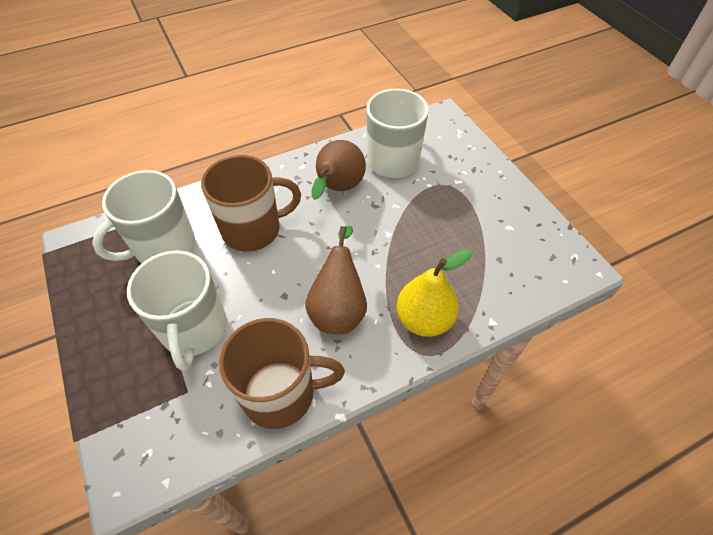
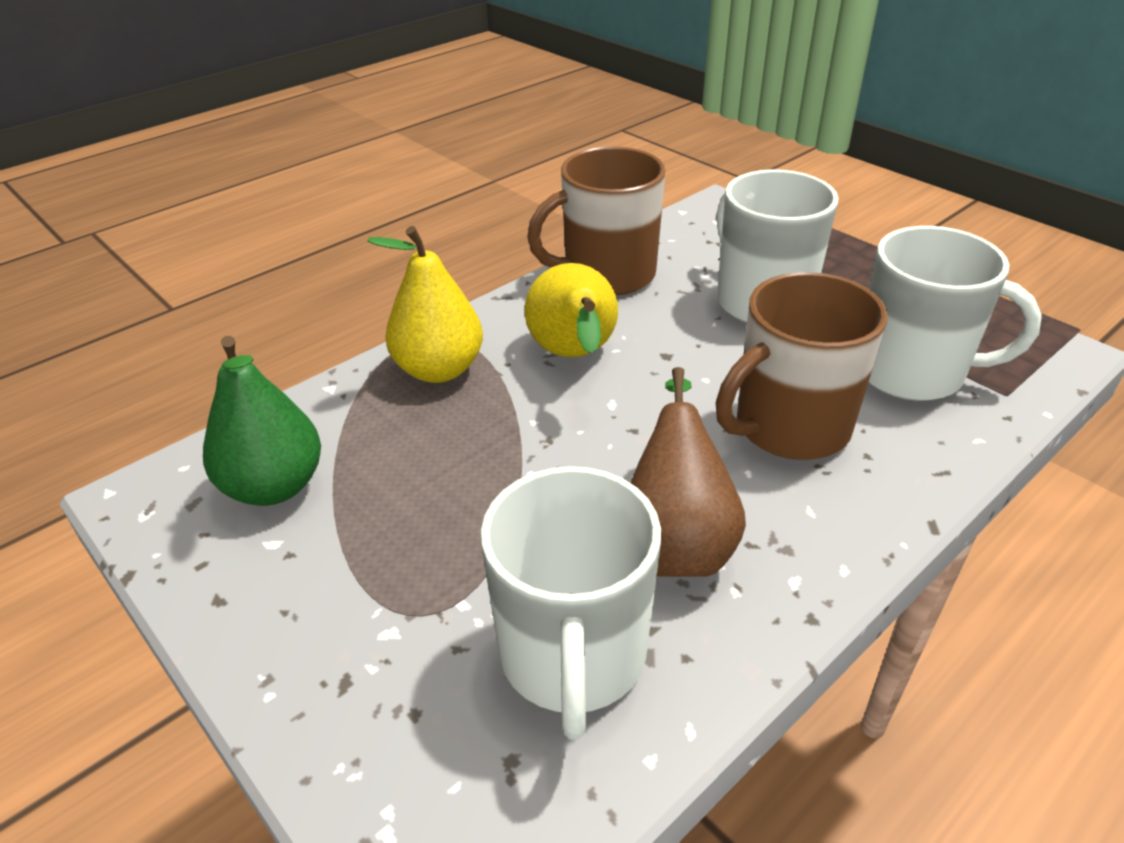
camera: 165 degrees right, 15 degrees down
(163, 247) = (912, 372): white mug -> white mug turned 75 degrees clockwise
(338, 309) = (574, 356): brown pear -> yellow pear
(514, 256) = (274, 486): none -> green pear

